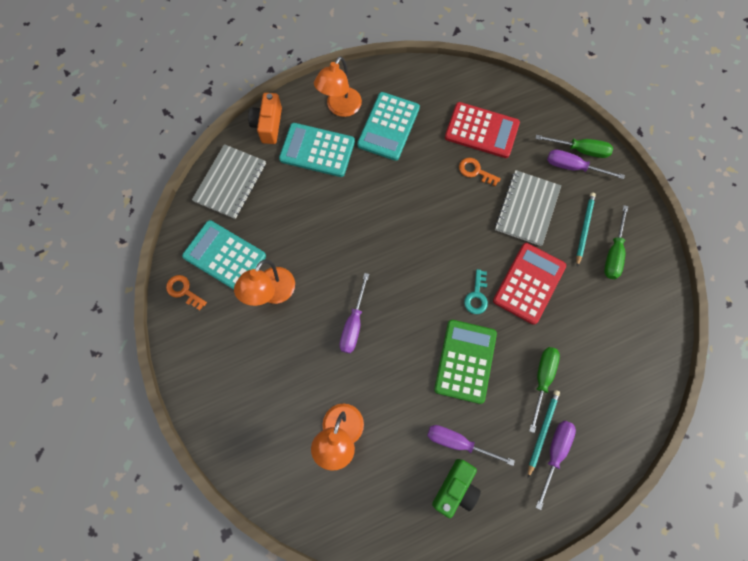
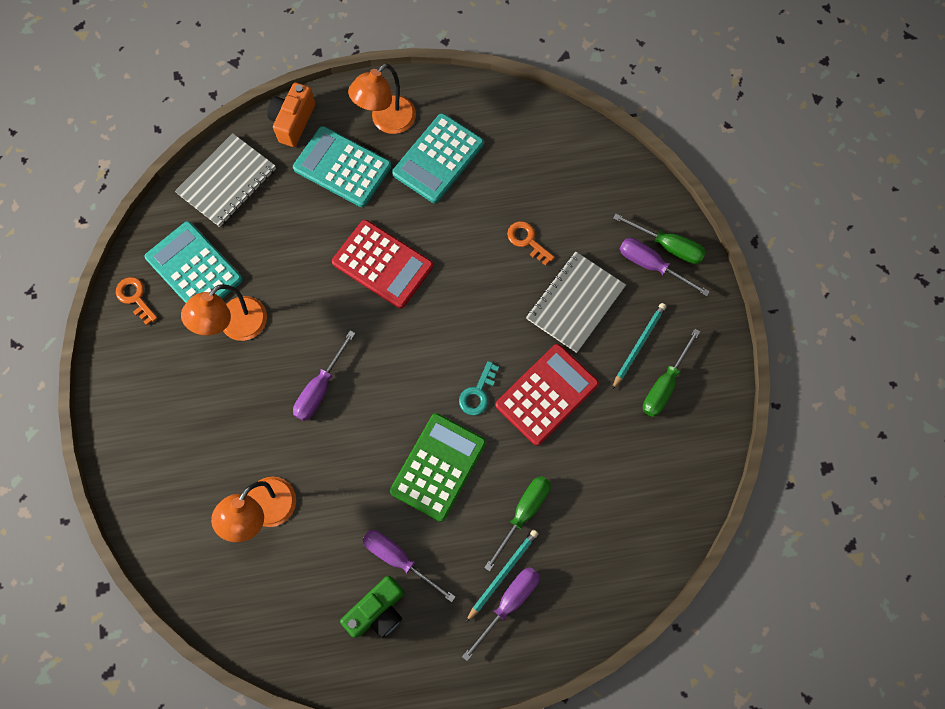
camera: 15 degrees right, 0 degrees up
(481, 130) = (552, 191): red calculator -> red calculator (382, 264)

